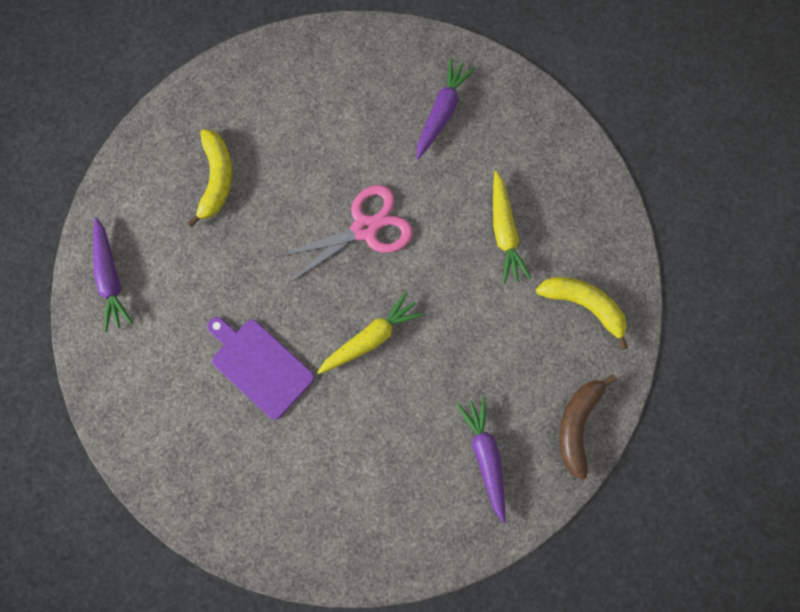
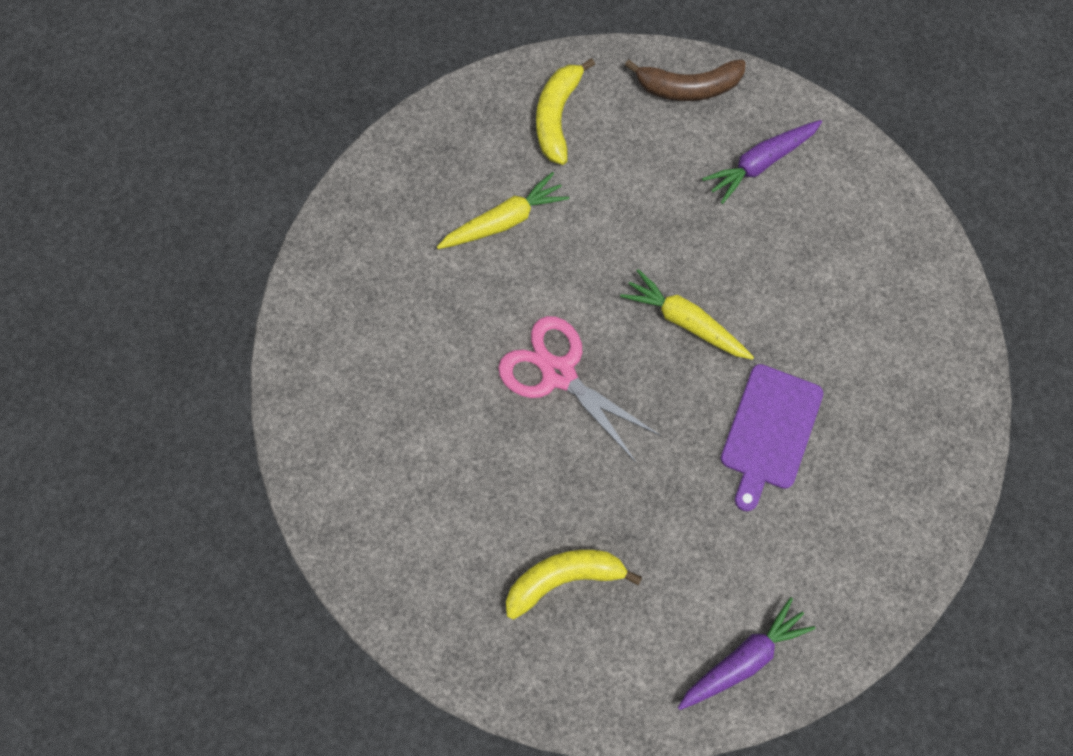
camera: 110 degrees left, 5 degrees down
(441, 112) = (378, 337): purple carrot -> none

